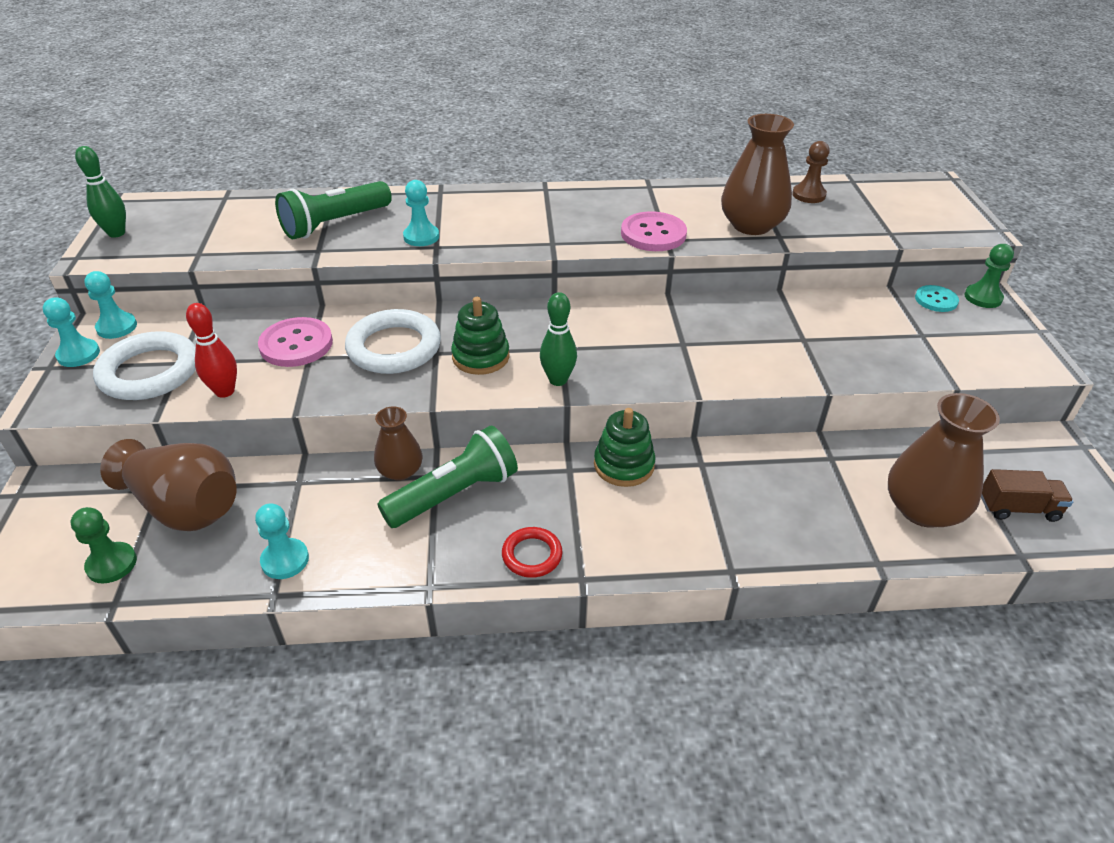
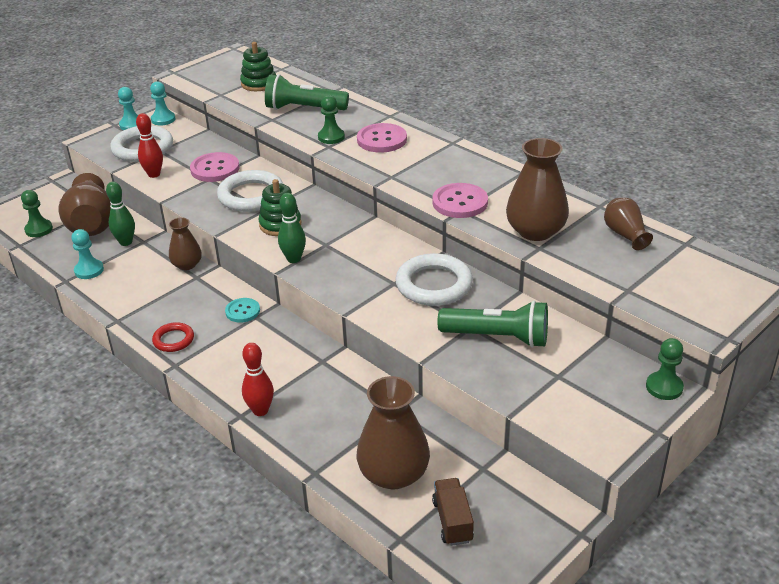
camera: 50 degrees right, 5 degrees down
(116, 233) = (206, 67): green bowling pin -> green bowling pin (126, 242)
(421, 237) = (331, 137): turquoise pawn -> green pawn
(454, 494) = (190, 291): green flashlight -> green flashlight (498, 337)
(477, 216) = (382, 140): none -> pink button
(624, 465) = (284, 333): green stacking toy -> green stacking toy (259, 83)
(714, 324) = (434, 285): none -> white ring
(738, 550) = (260, 410): none -> red bowling pin
(808, 195) = (625, 234): brown pawn -> brown vase
(936, 300) = (621, 365): turquoise button -> turquoise button (242, 311)
(1018, 508) = (452, 521): brown truck -> brown truck turned 150 degrees counterclockwise

